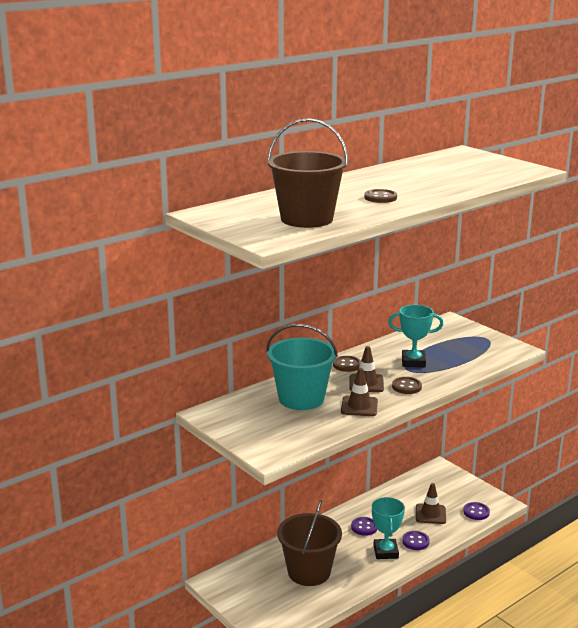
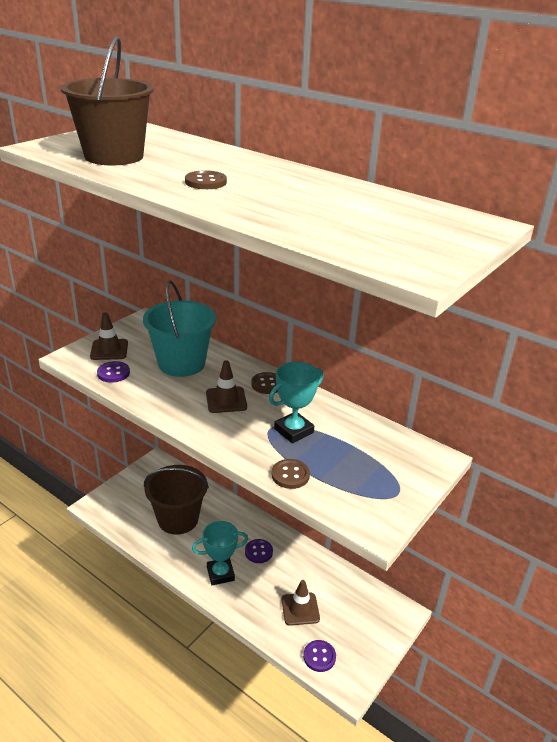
camera: 75 degrees right, 10 degrees up
(359, 406) = (171, 399): brown traffic cone -> brown traffic cone (109, 350)
(406, 387) = (226, 429): brown button -> brown button (290, 475)
(413, 362) = (293, 431): turquoise trophy -> turquoise trophy turned 60 degrees clockwise
(415, 541) = (244, 598): purple button -> purple button (113, 373)

